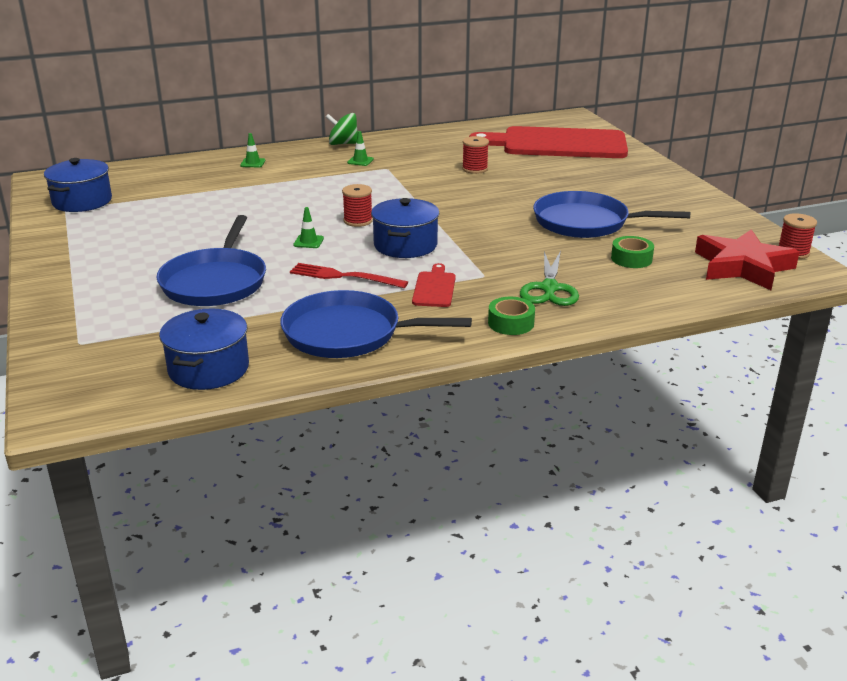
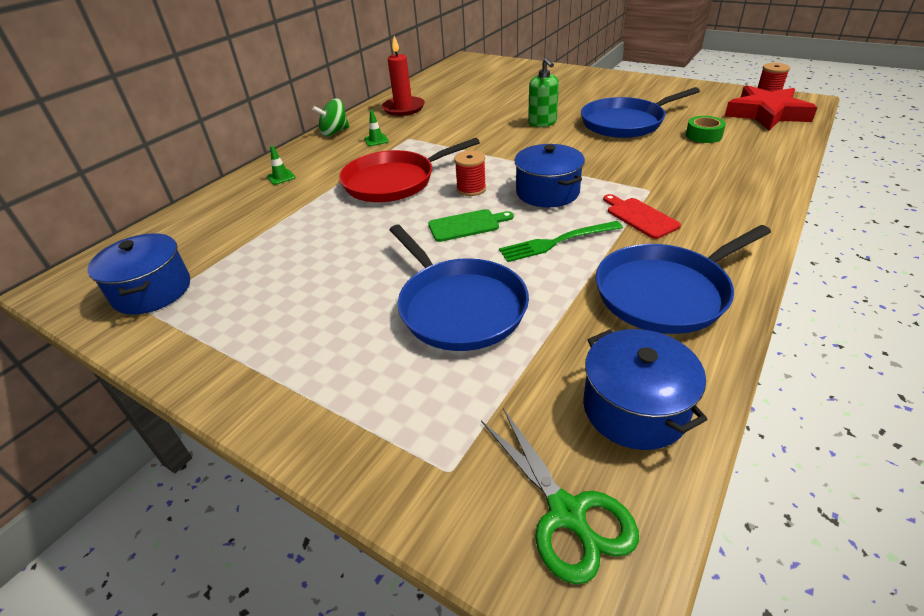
camera: 35 degrees left, 10 degrees up
(308, 242) = (467, 225): green traffic cone -> green cutting board
(317, 195) = (394, 181): none -> red pan
(343, 276) = (557, 242): red fork -> green fork
(428, 143) = (403, 108): none -> red candle
(475, 169) = (476, 114): red spool -> none
(511, 323) = (744, 218): green tape -> none
(514, 196) = (542, 123): none -> green soap dispenser
(549, 288) = (707, 179): green scissors -> green scissors (566, 513)
(557, 144) = (495, 78): red cutting board -> none

